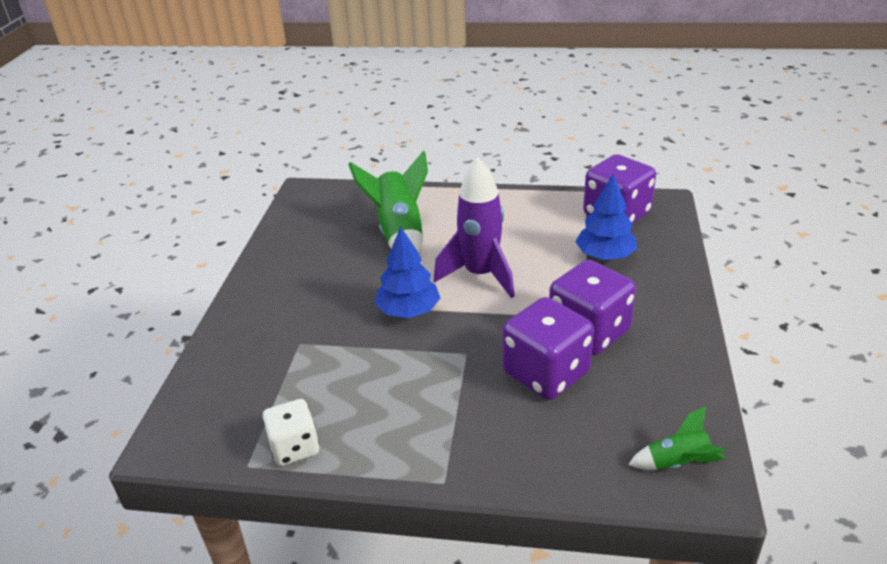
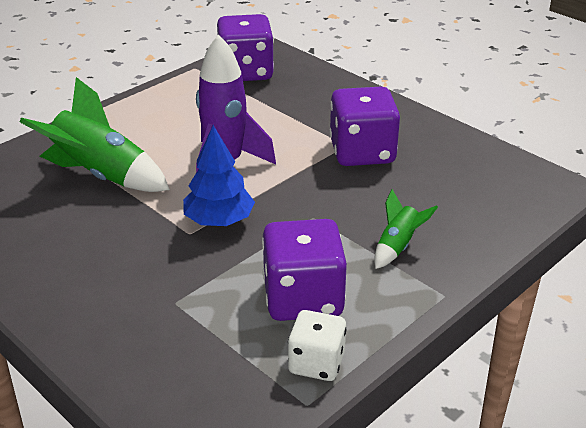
camera: 55 degrees left, 0 degrees up
(546, 373) = (383, 192): purple dice -> purple dice (303, 298)
(605, 256) = (287, 102): blue tree -> none
(678, 463) = (528, 186): green rocket -> green rocket (398, 246)

